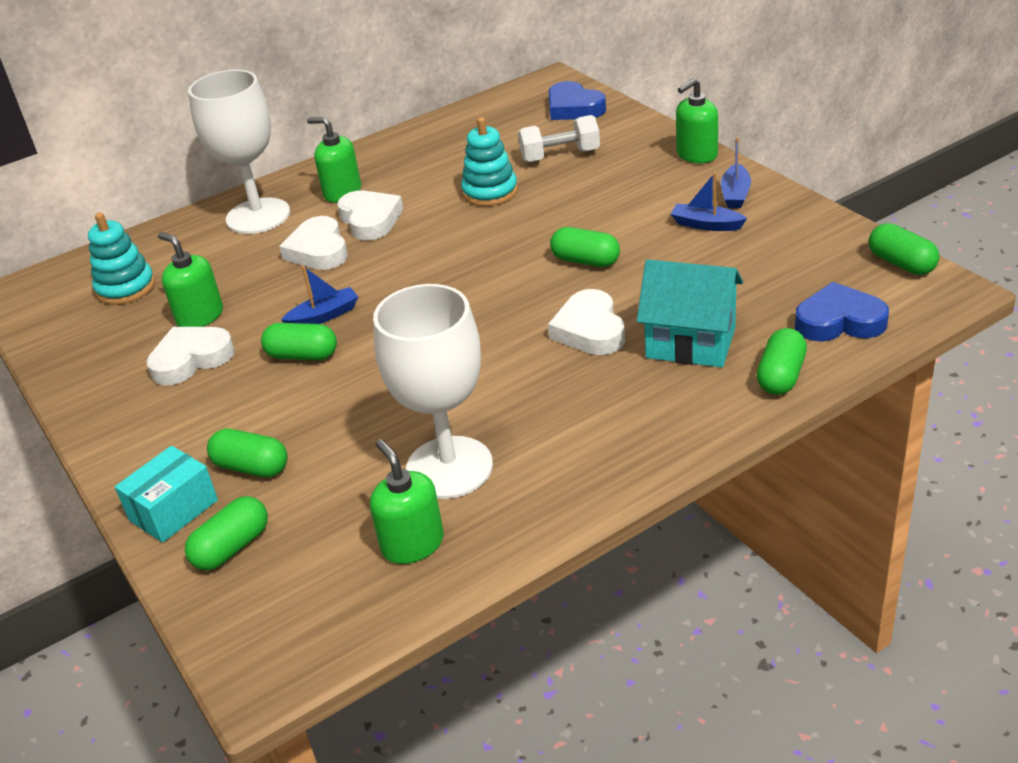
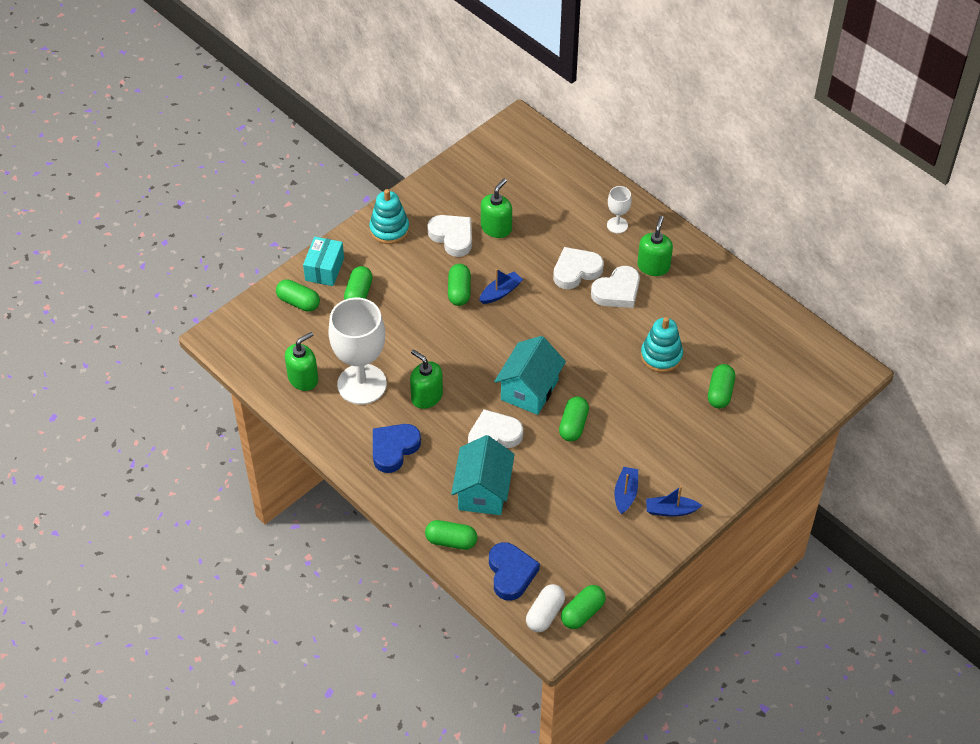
camera: 75 degrees right, 15 degrees up
(126, 288) = (525, 179): turquoise stacking toy -> turquoise stacking toy (389, 229)
(174, 510) = (324, 269): turquoise box -> turquoise box turned 75 degrees clockwise
(258, 216) = (617, 225): white goblet -> white goblet, size x0.46
(324, 316) = (500, 292): blue boat -> blue boat turned 90 degrees counterclockwise
(513, 295) = (529, 390): none -> turquoise house
(560, 156) = (720, 392): white dumbbell -> green capsule
(574, 108) = (802, 392): blue heart -> blue heart (394, 449)
(696, 155) = (729, 482): green soap dispenser -> green soap dispenser (426, 396)
(907, 294) = (545, 614): none -> white capsule

